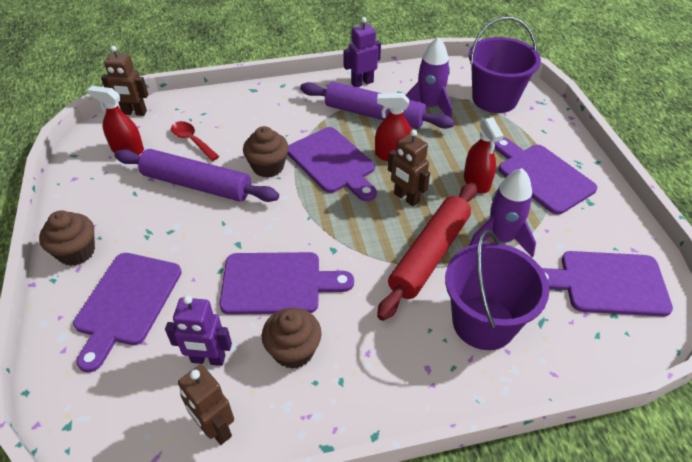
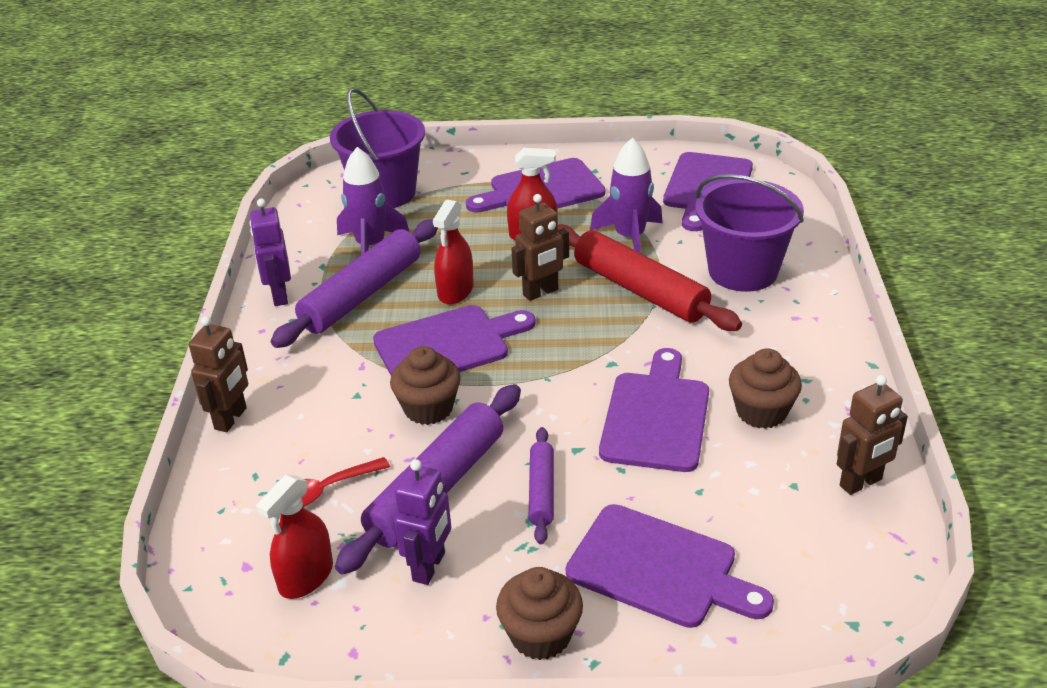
camera: 75 degrees left, 10 degrees down
(134, 113) = (200, 569): brown robot -> brown robot (231, 419)
(196, 232) = (541, 491): none -> purple rolling pin
(208, 359) = (765, 486): purple robot -> purple robot (429, 567)

